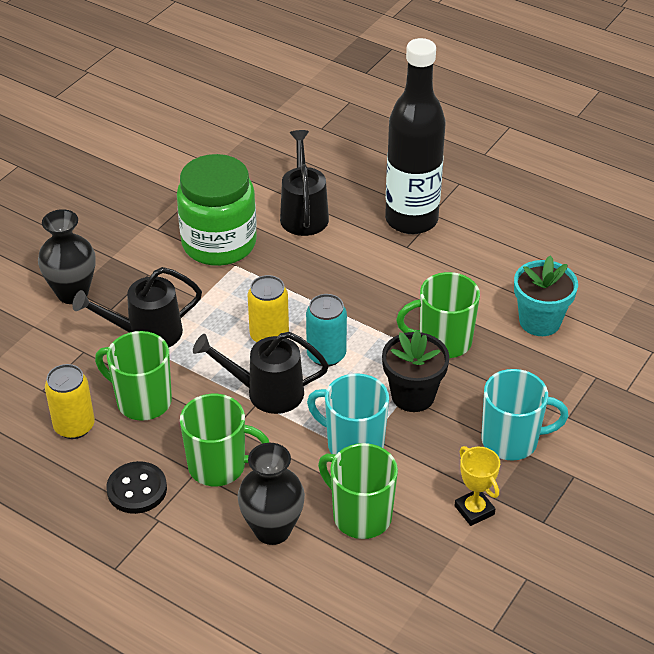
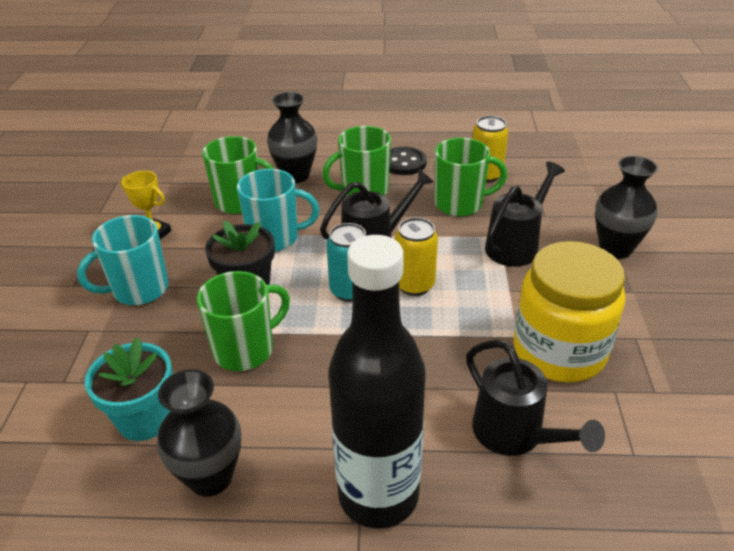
camera: 150 degrees right, 5 degrees down
(219, 243) = (559, 351): green jar -> yellow jar
(507, 268) = (210, 477): none -> black vase

